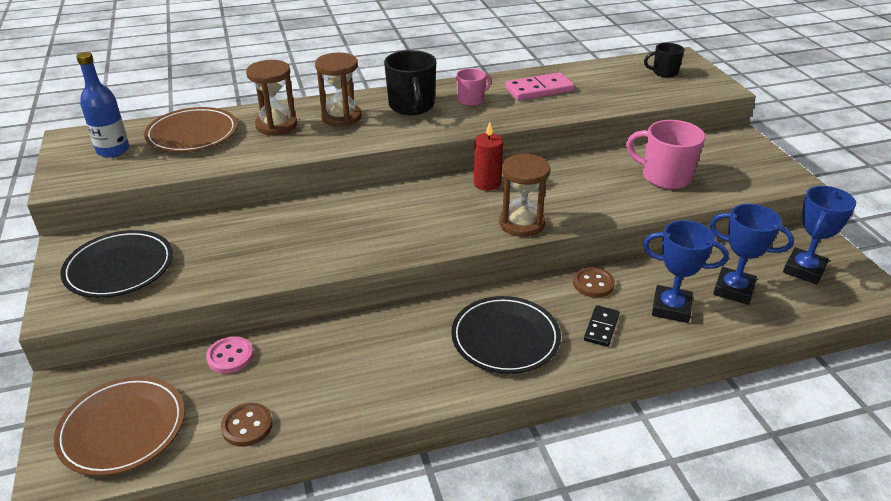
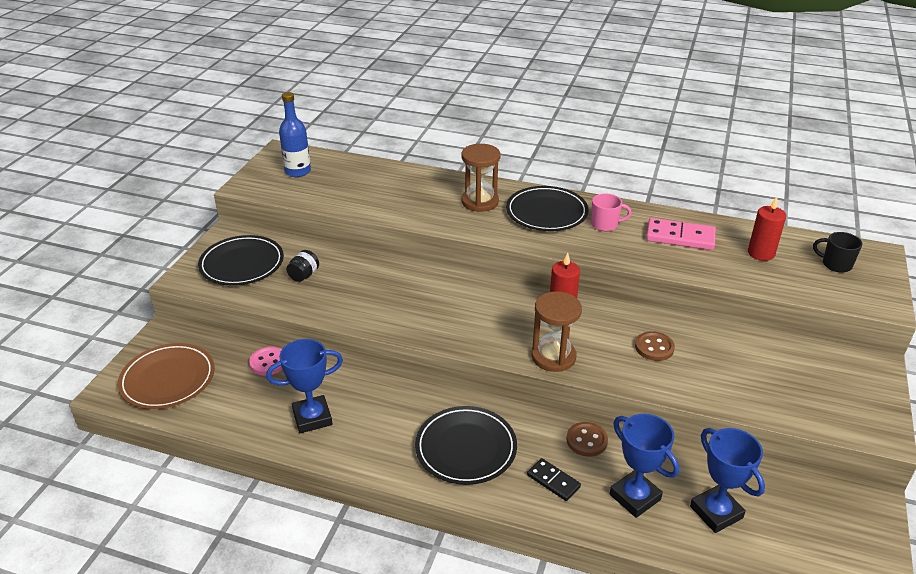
camera: 35 degrees right, 0 degrees up
(192, 134) = (359, 177): brown plate -> none
(207, 251) = (304, 275): none -> black jar
(247, 426) = (235, 417): brown button -> brown button (654, 347)
(276, 125) = (424, 191): brown hourglass -> none
(411, 106) = (546, 212): black mug -> black plate
(601, 328) = (553, 481): black domino -> black domino turned 75 degrees clockwise
(608, 82) = (761, 253): none -> red candle
(665, 177) = (738, 372): pink mug -> none
(804, 270) = (816, 532): blue trophy -> blue trophy (312, 418)

